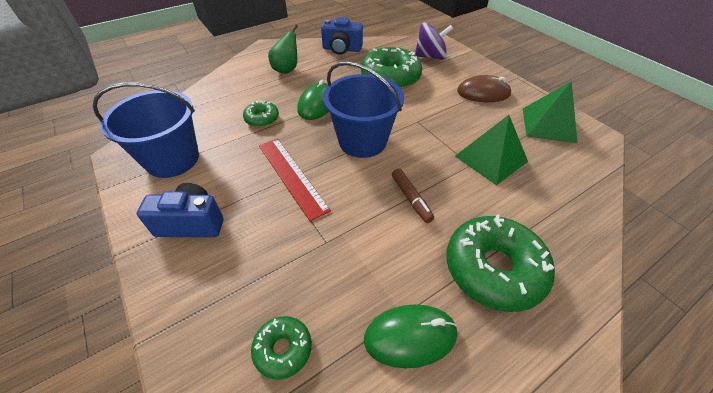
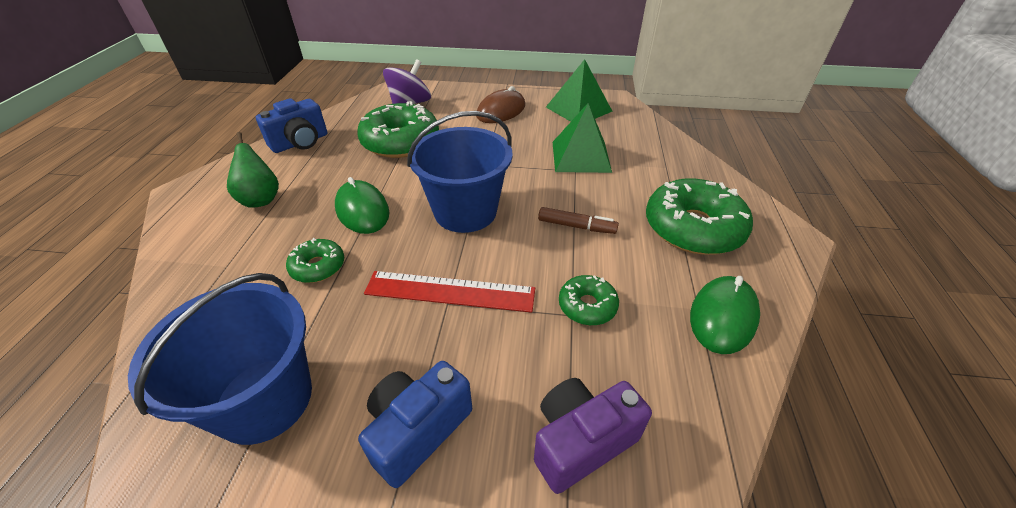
camera: 50 degrees left, 5 degrees down
(232, 301) = (581, 441): none -> purple camera
(283, 349) = (677, 422): green donut -> green donut (587, 306)

